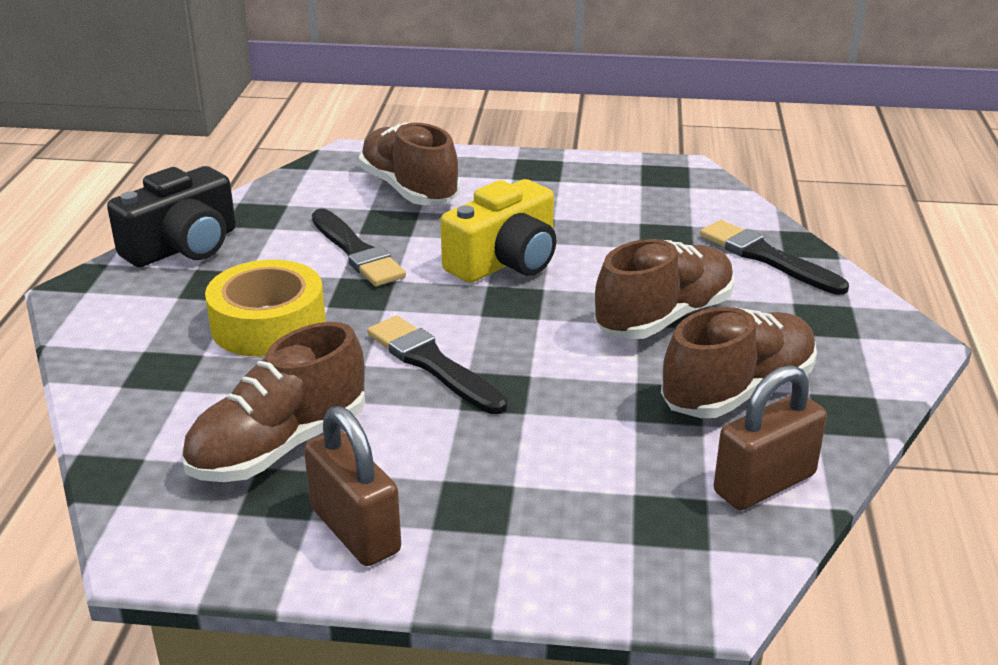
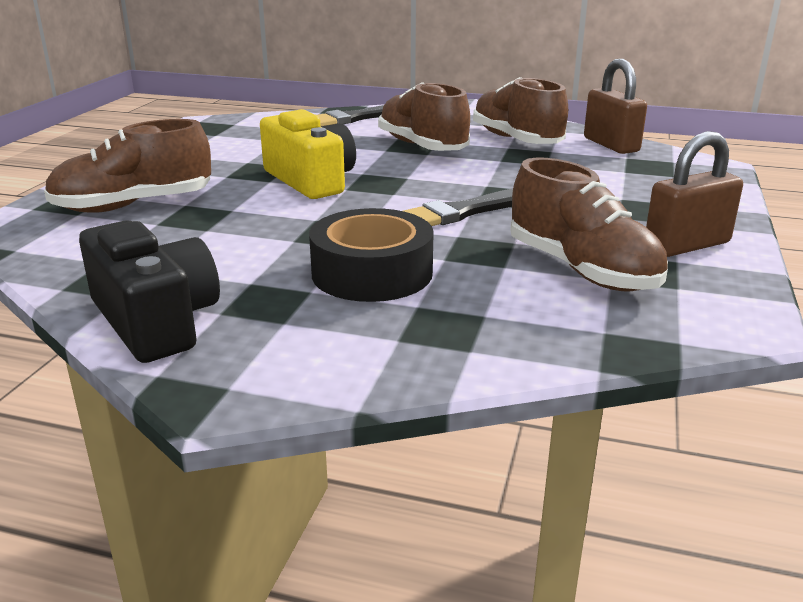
camera: 80 degrees left, 5 degrees down
(268, 324) = (372, 273): yellow tape -> black tape
(357, 252) = (248, 231): black brush -> none

